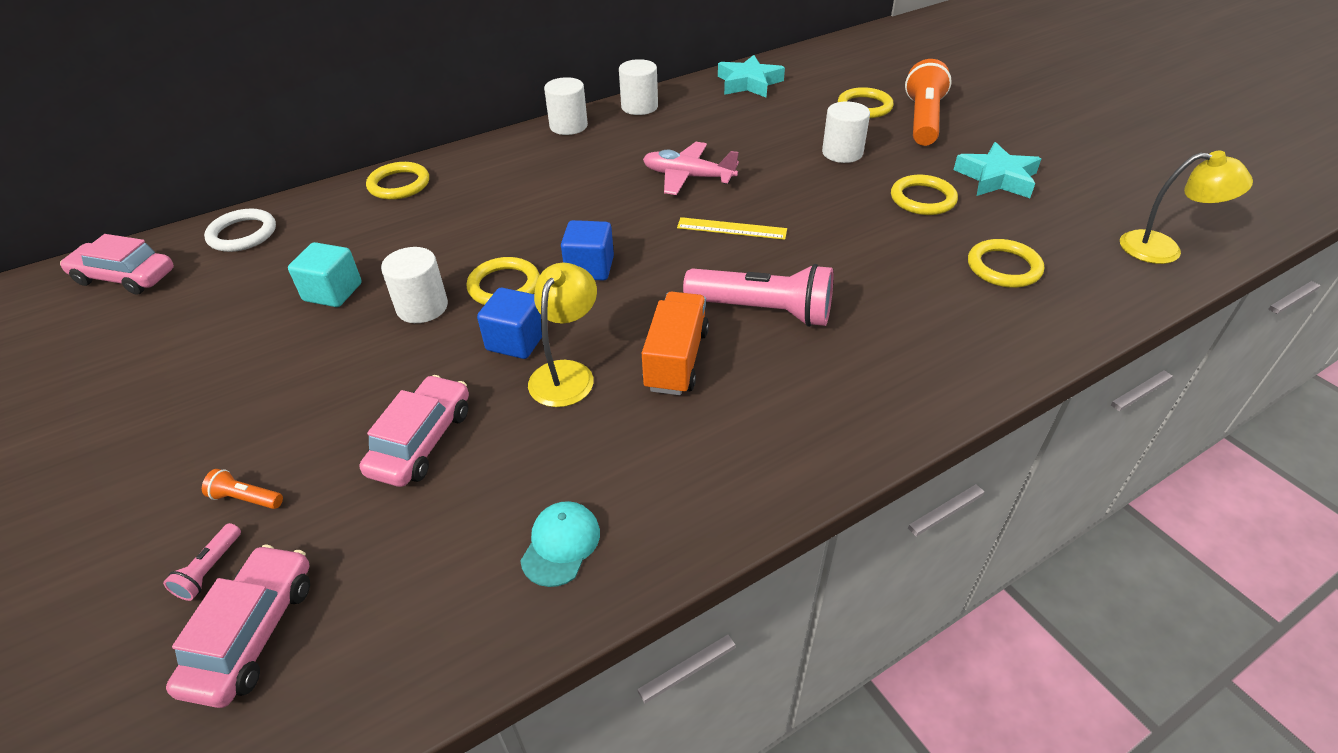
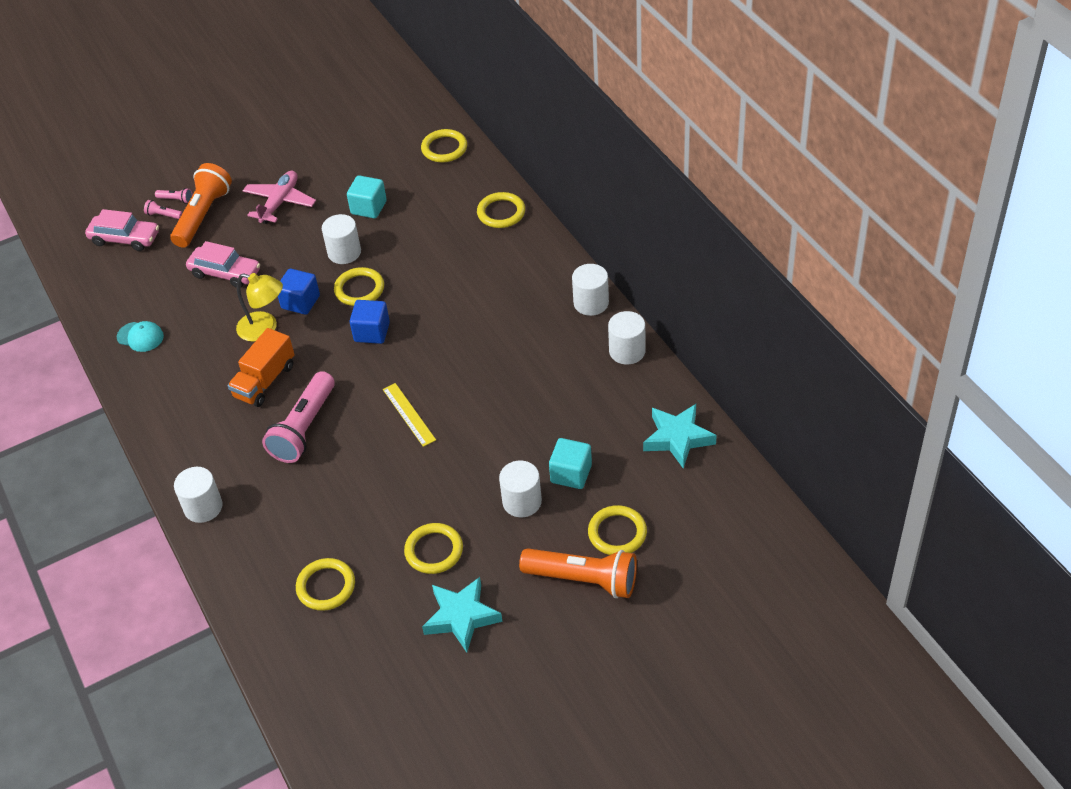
camera: 95 degrees right, 5 degrees up
(125, 277) = (403, 111): pink car -> none
(170, 554) = (176, 200): none -> pink flashlight
(242, 234) = (444, 148): white ring -> yellow ring
(246, 498) = (203, 215): orange flashlight -> orange flashlight, size x2.41
(676, 360) = (265, 381): orange truck -> orange truck turned 105 degrees clockwise
(688, 177) = (491, 387): pink plane -> pink plane (280, 202)
(731, 228) = (409, 414): yellow ruler -> yellow ruler turned 45 degrees counterclockwise
(800, 129) = (571, 474): none -> turquoise cube
(924, 394) = (203, 507): none -> white cylinder
(1163, 249) = (329, 713): yellow lamp -> none

